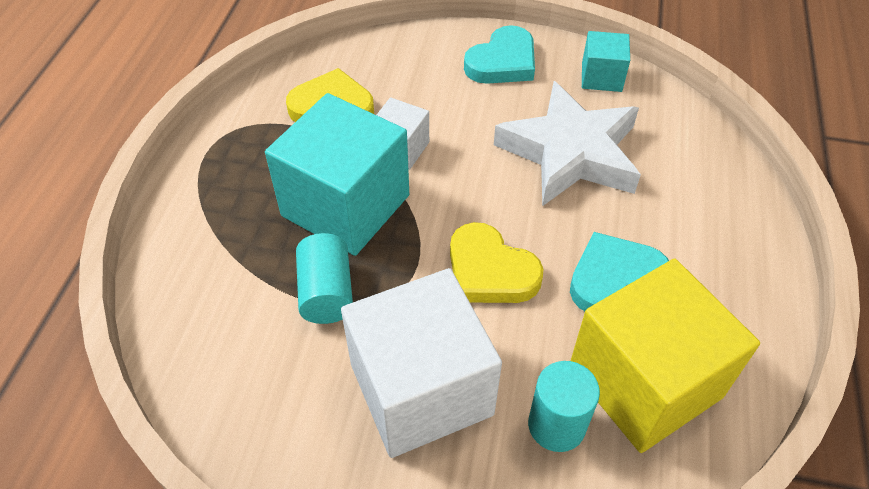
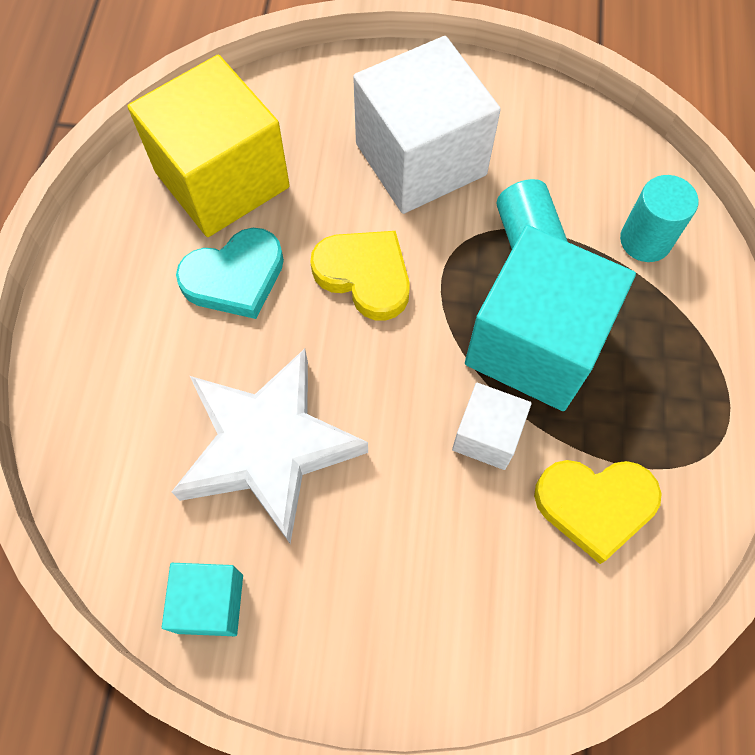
camera: 175 degrees right, 15 degrees up
(502, 62) = (360, 626): turquoise heart -> none
(556, 425) = (303, 140): turquoise cylinder -> turquoise cylinder (645, 240)

